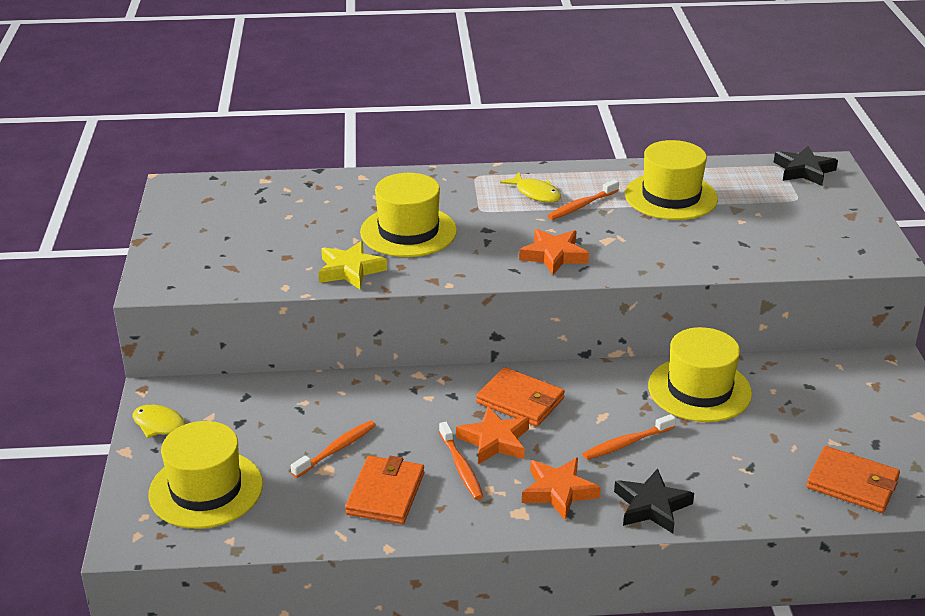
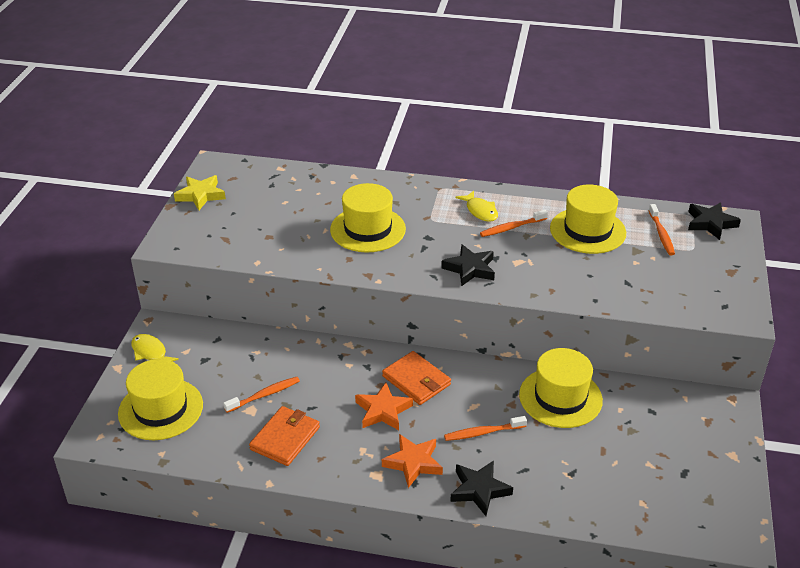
camera: 15 degrees right, 5 degrees up
(350, 270) = (310, 256): yellow star -> yellow star (200, 195)
(461, 467) = (349, 427): orange toothbrush -> orange toothbrush (661, 234)
(553, 255) = (470, 269): orange star -> black star
(852, 483) = (649, 503): orange wallet -> none

